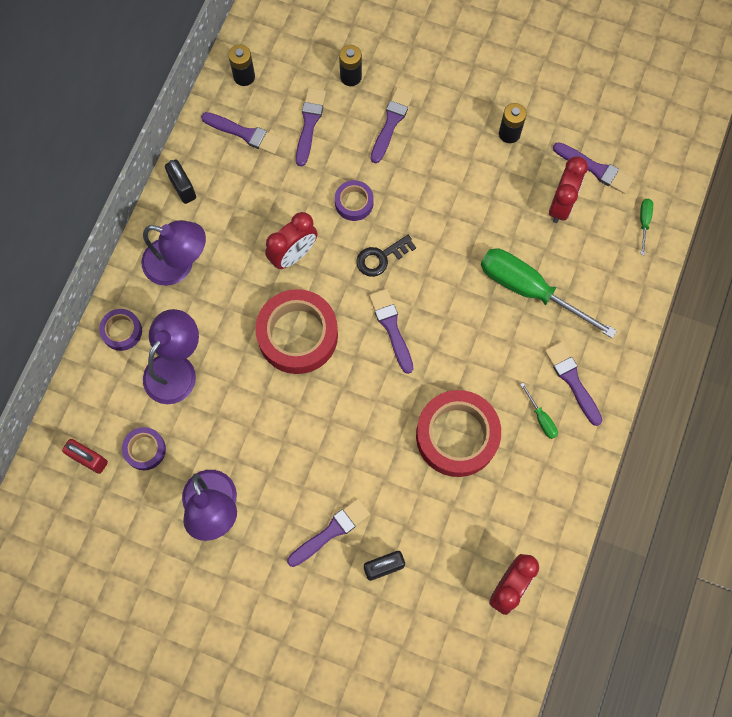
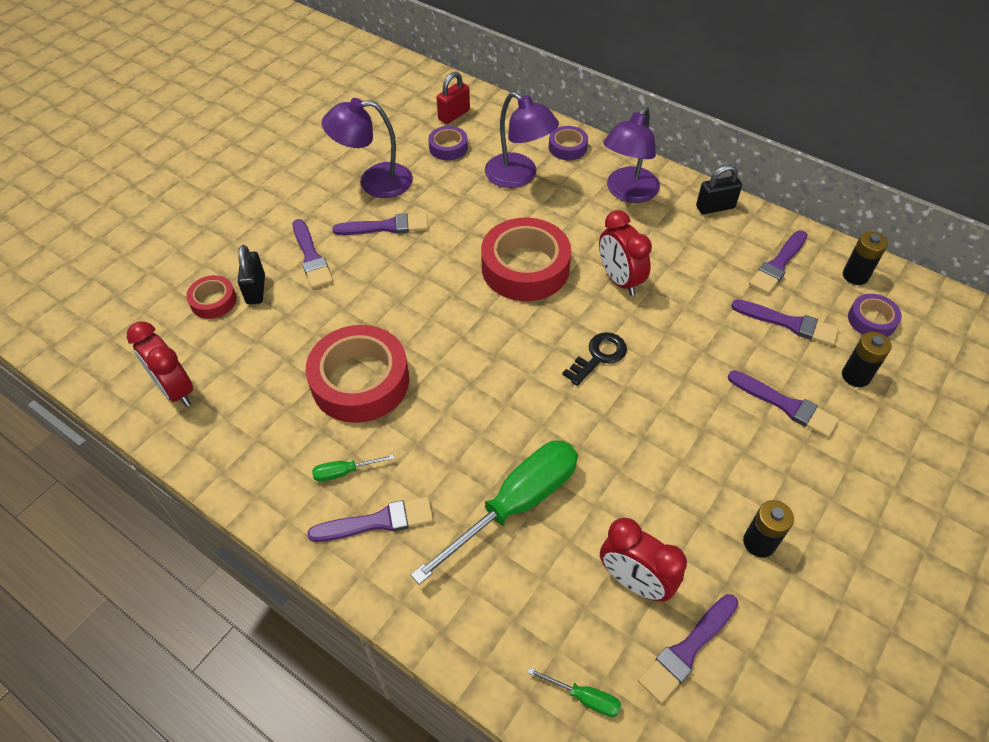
camera: 105 degrees right, 20 degrees down
(354, 203) = (675, 345): purple tape -> purple tape (871, 320)
(381, 257) = (598, 356): black key -> black key turned 60 degrees clockwise
(391, 327) = (509, 348): purple brush -> purple brush (386, 227)
(407, 600) = (213, 301): none -> red tape

